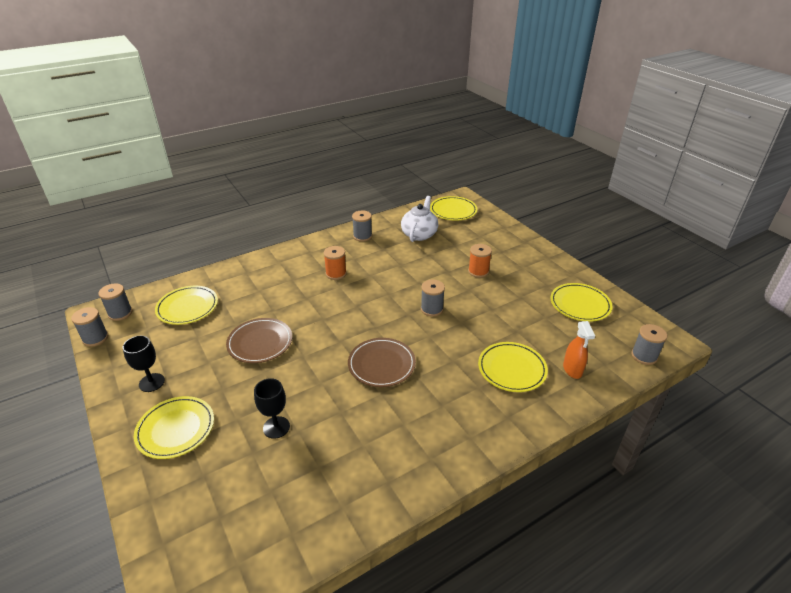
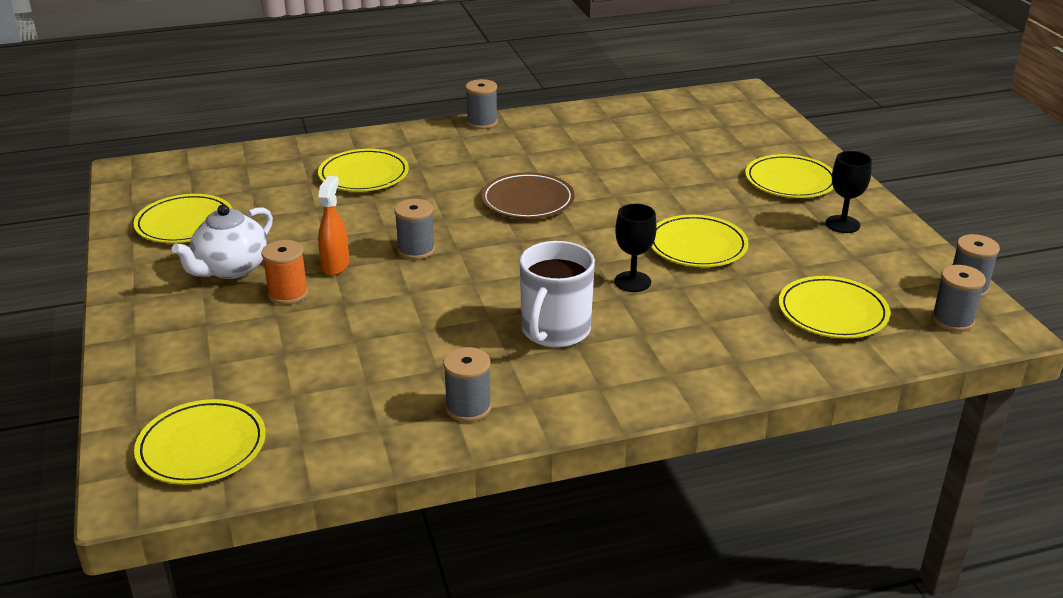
camera: 165 degrees left, 5 degrees down
(260, 343) = (697, 246): brown plate -> yellow plate
(276, 427) = (671, 168): black goblet -> black goblet (632, 282)
(336, 274) = (555, 331): orange spool -> white mug
(419, 234) = (337, 391): white teapot -> white teapot (231, 268)
(572, 370) = (291, 165): orange spray bottle -> orange spray bottle (335, 266)
(644, 356) = (187, 164): grey spool -> grey spool (482, 122)

